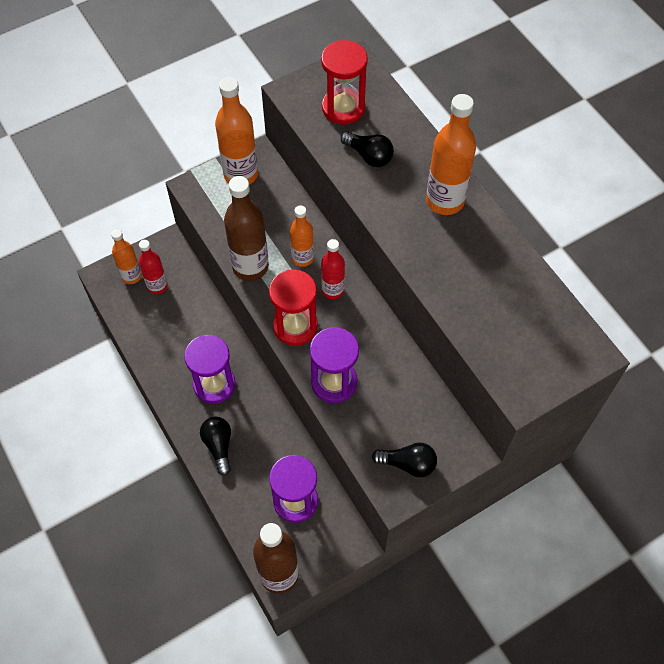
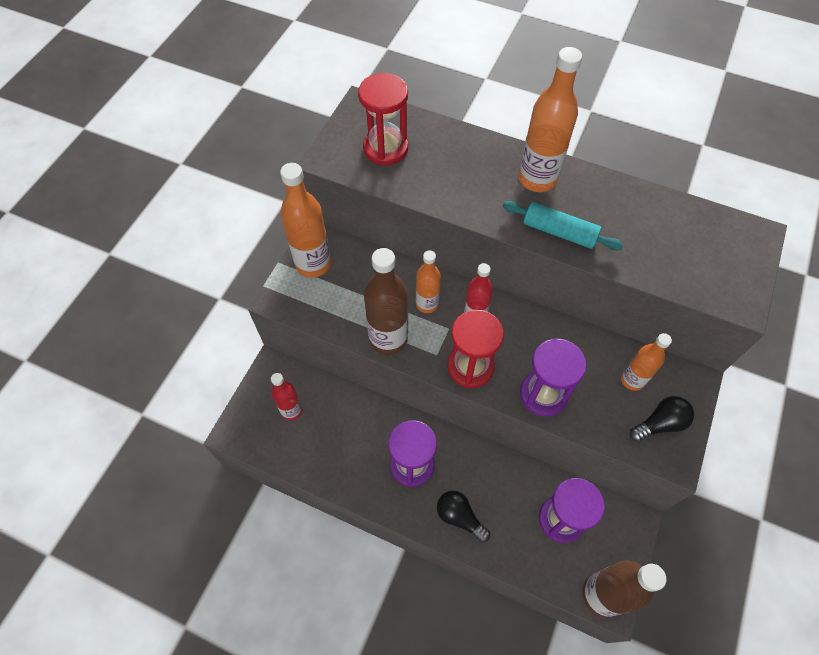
camera: 35 degrees left, 0 degrees up
(131, 276) = (260, 416): orange bottle -> orange bottle (632, 380)
(369, 156) = (442, 176): black light bulb -> none
(422, 253) = (559, 232): none -> turquoise rolling pin

